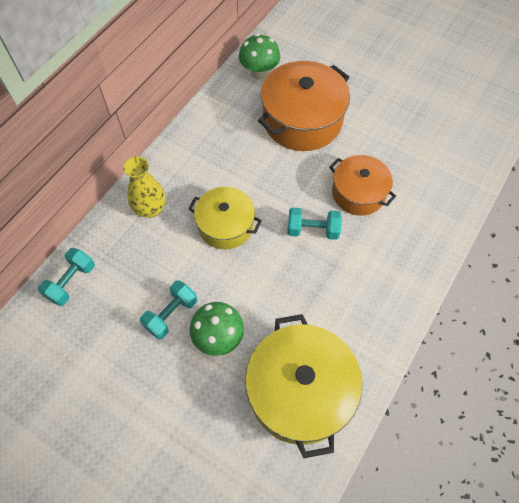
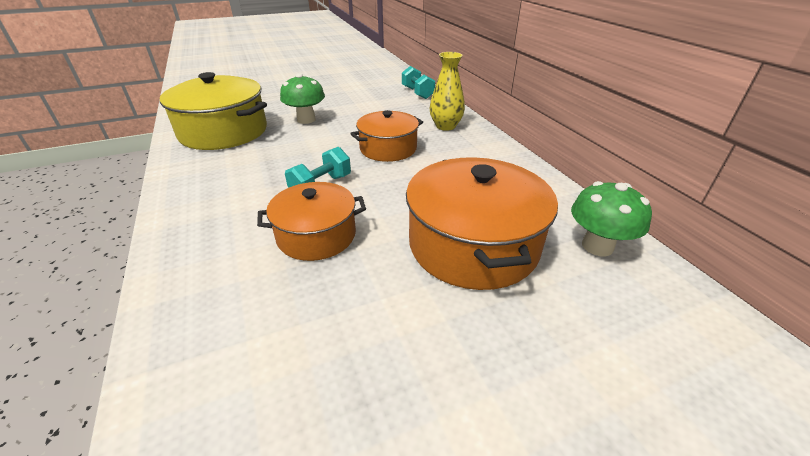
camera: 125 degrees right, 25 degrees down
(171, 314) = (348, 111): turquoise dumbbell -> none
(226, 225) = (388, 148): yellow pot -> orange pot

